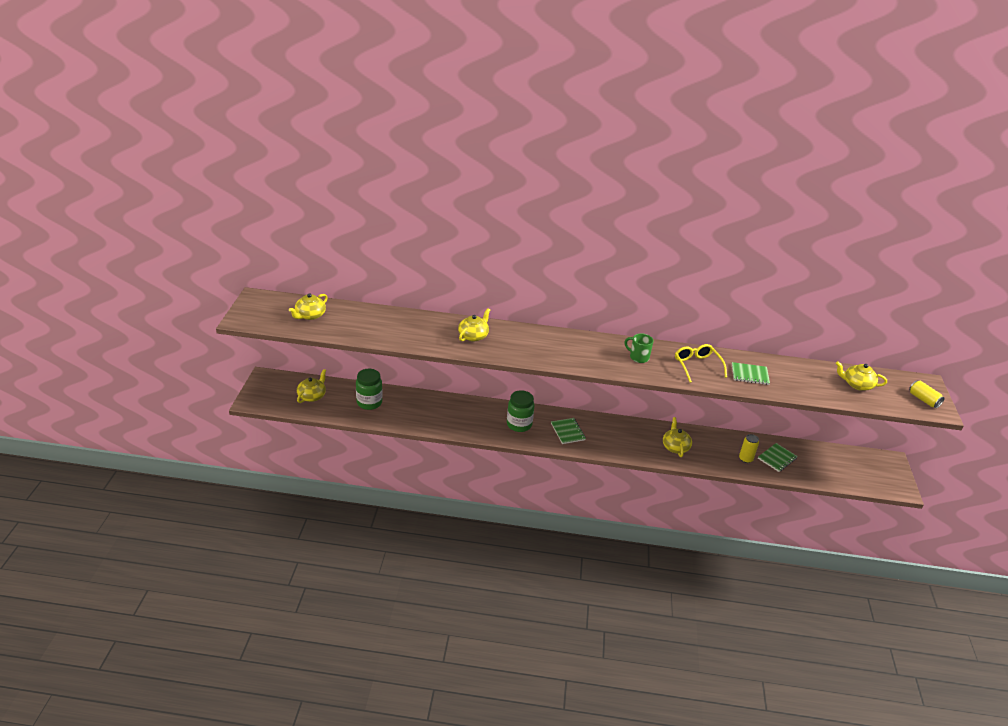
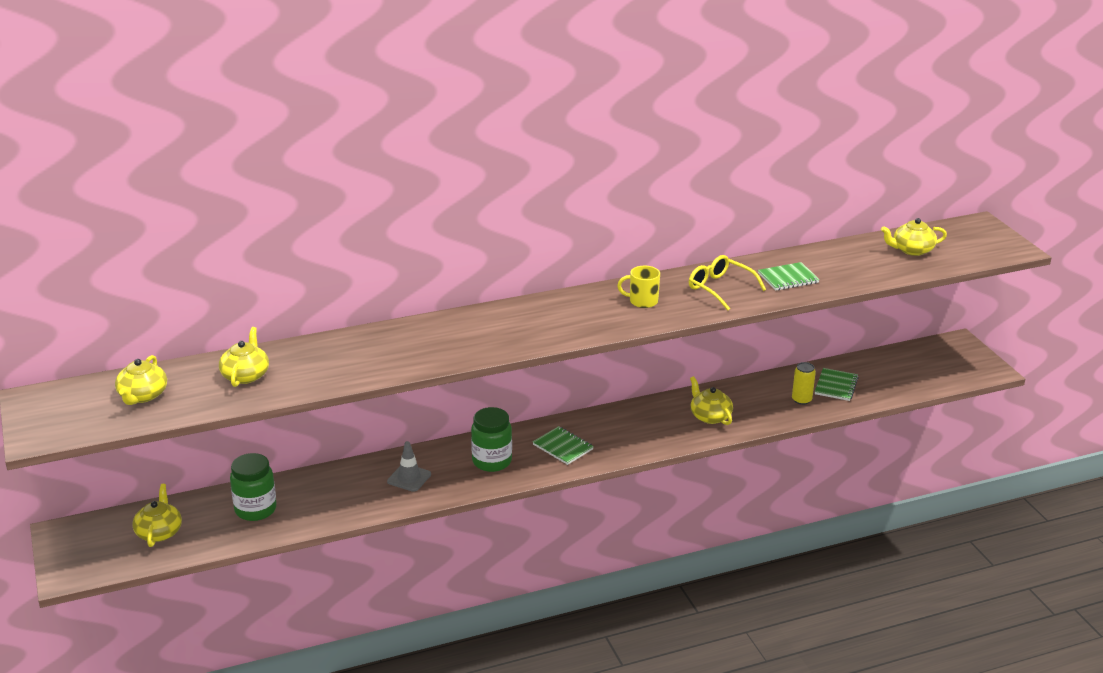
camera: 25 degrees left, 5 degrees down
(464, 416) = (409, 478): none -> grey traffic cone
(473, 336) = (407, 345): yellow teapot -> yellow teapot (245, 375)
(638, 357) = (642, 301): green mug -> yellow mug
(923, 400) = (991, 243): yellow can -> none

